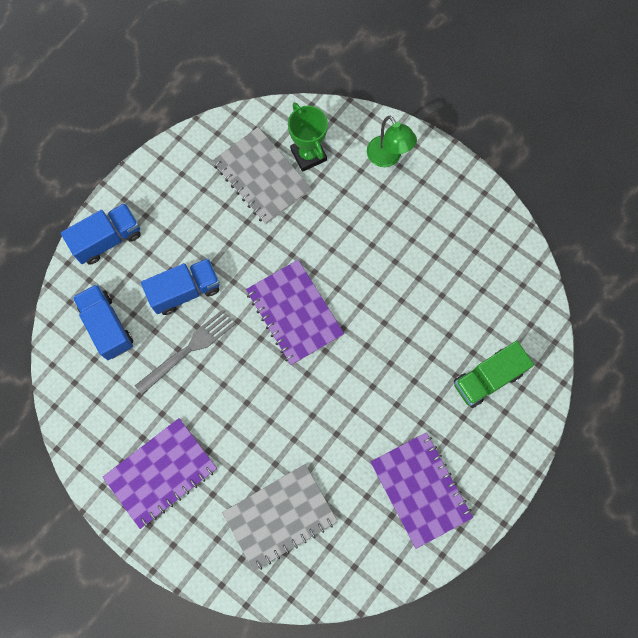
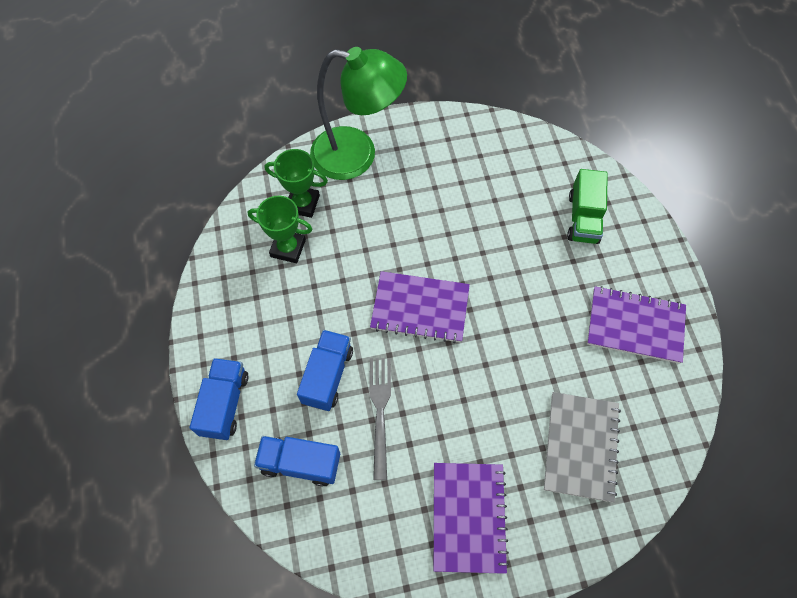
camera: 50 degrees left, 10 degrees down
(261, 177) = (288, 248): grey notebook -> green trophy
(388, 158) = (357, 155): green lamp -> green lamp, size x1.95

